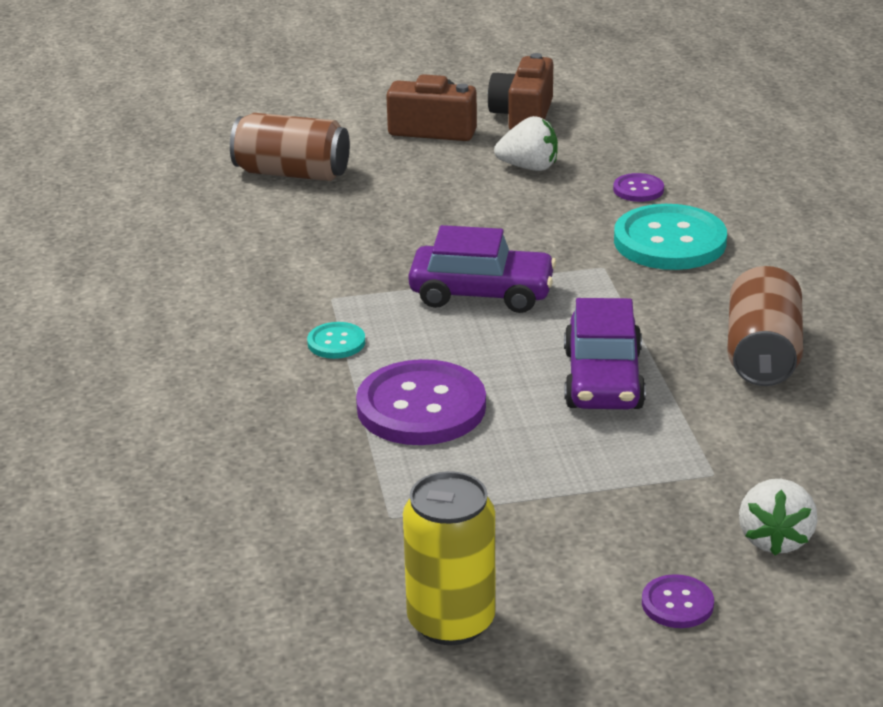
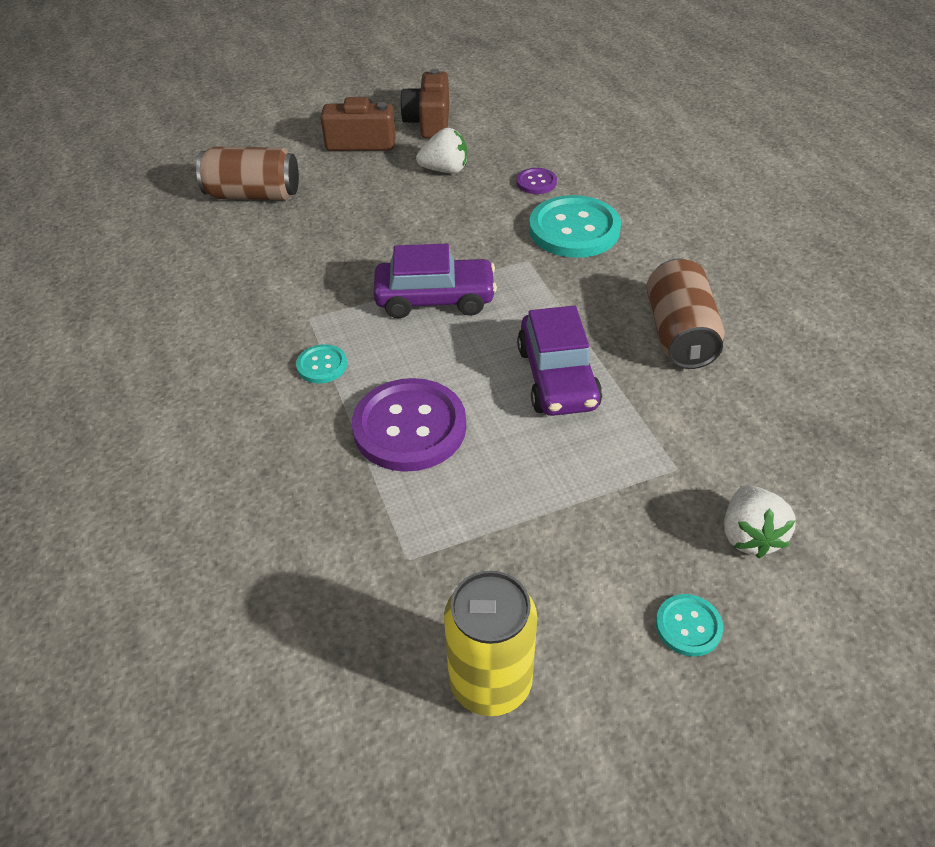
camera: 10 degrees left, 15 degrees up
(677, 604) = (688, 626): purple button -> turquoise button

